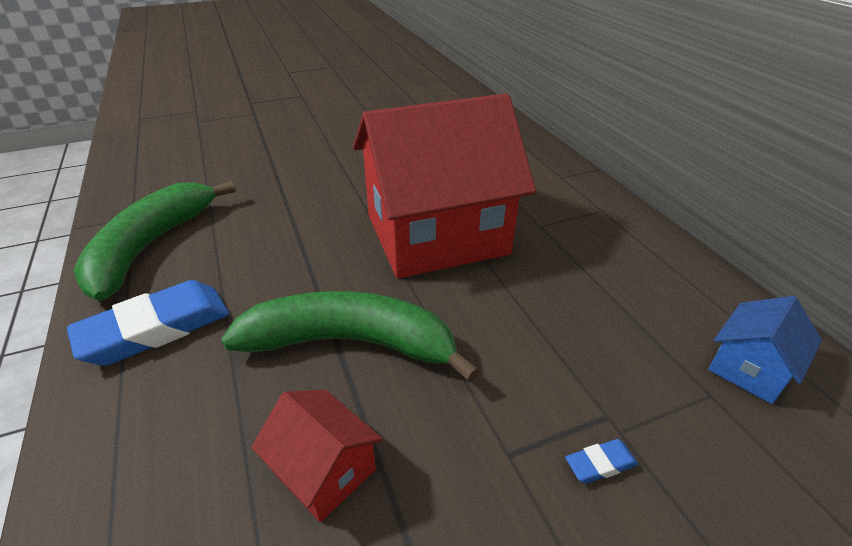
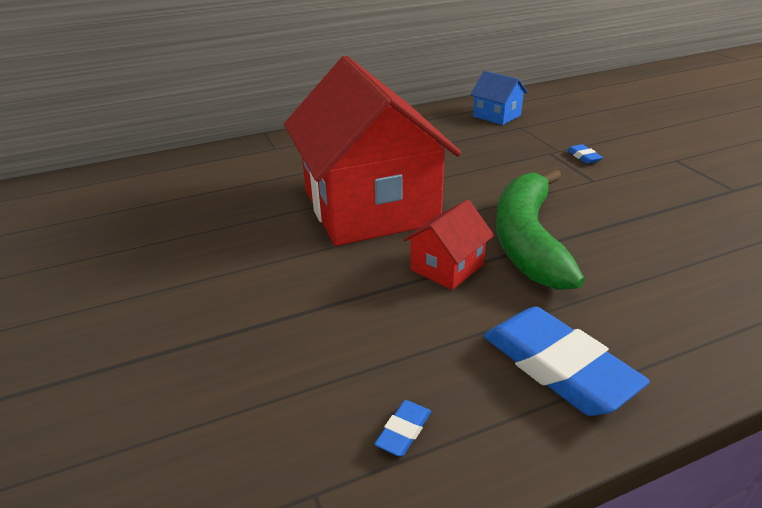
camera: 90 degrees left, 5 degrees down
(150, 247) = (404, 431): green banana -> blue eraser
(324, 470) = (645, 239): red house -> red house (447, 267)

